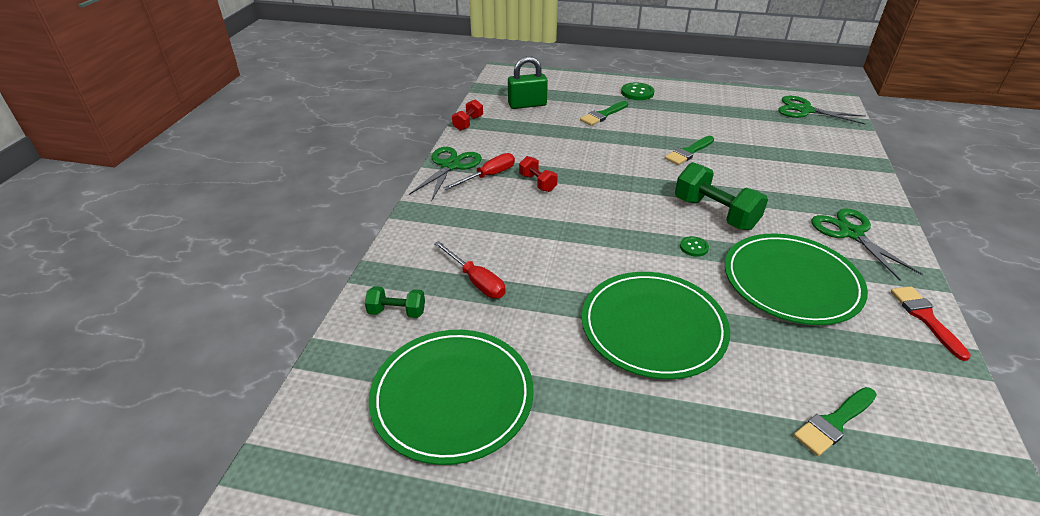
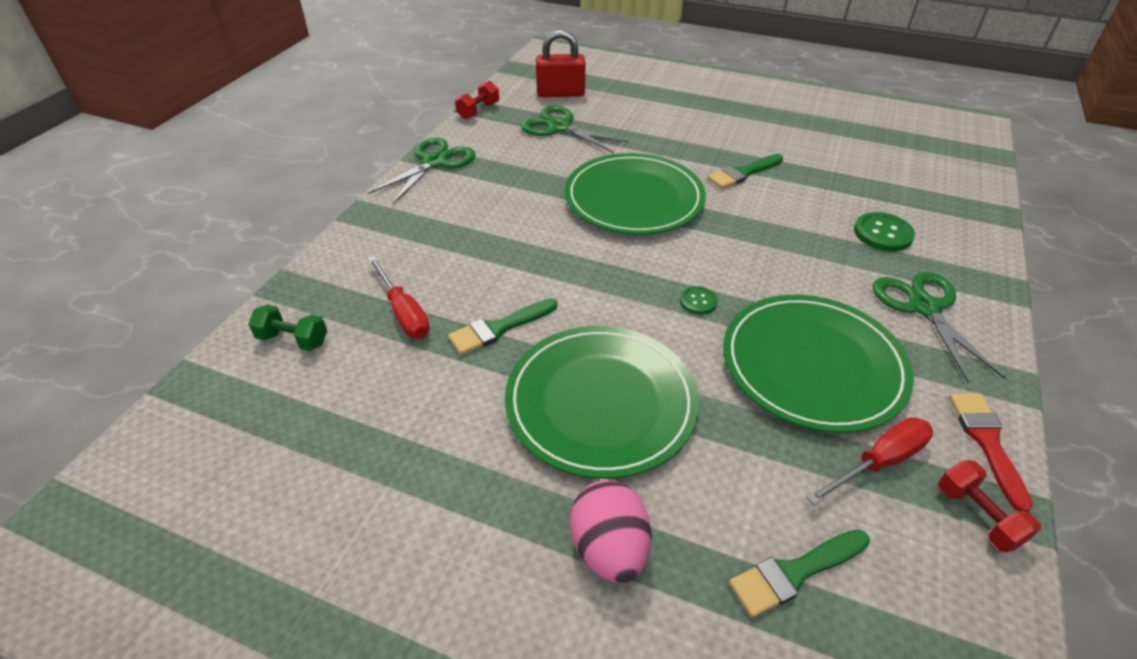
camera: 10 degrees right, 5 degrees up
(452, 397) = (312, 458): green plate -> green plate (634, 198)
(488, 176) = (475, 180): red screwdriver -> red screwdriver (879, 462)
(527, 105) = (560, 93): green padlock -> red padlock
(537, 183) = (532, 194): red dumbbell -> red dumbbell (977, 516)
(603, 115) = (651, 114): green brush -> green brush (499, 328)
(637, 93) = (707, 89): green button -> green button (882, 233)
(701, 426) = (609, 548): none -> pink egg
(715, 213) = (745, 259): green dumbbell -> none
(805, 110) = (925, 131): green scissors -> green scissors (559, 127)

